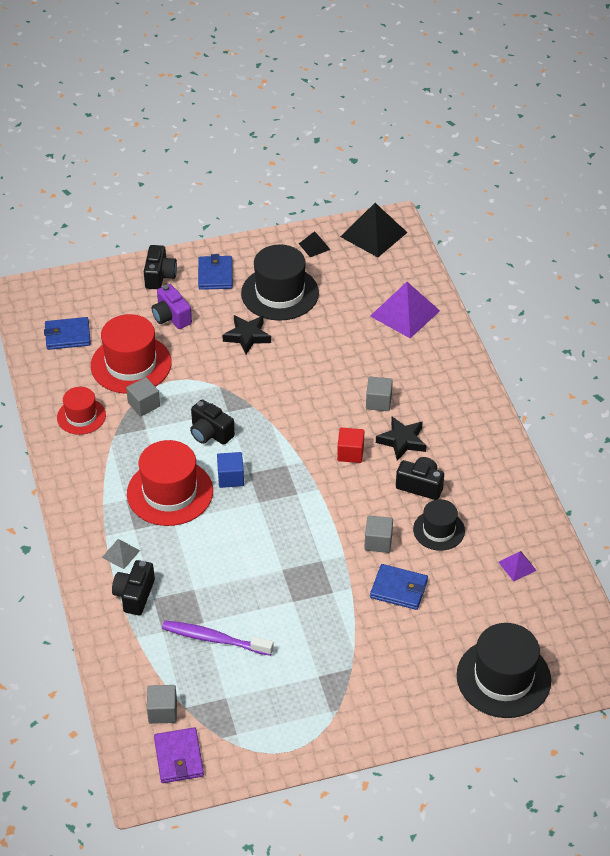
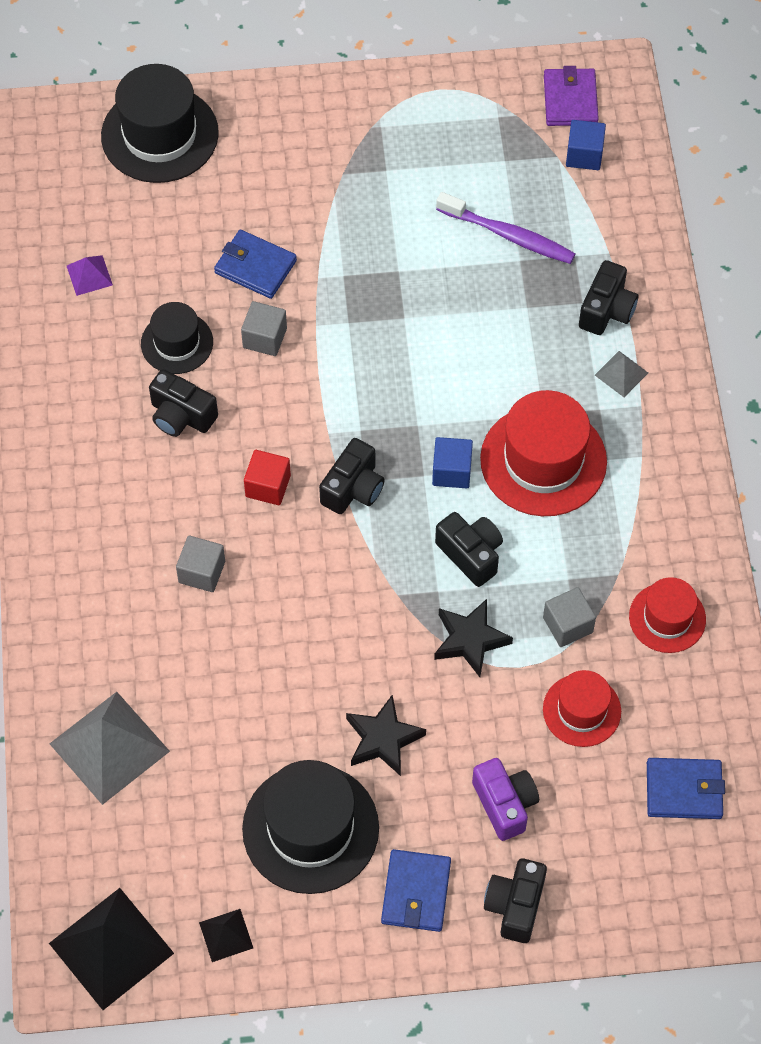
camera: 170 degrees left, 15 degrees up
(131, 364) = (582, 710): red hat -> red hat, size x0.59
(162, 711) = (584, 155): grey cube -> blue cube
(294, 459) = (353, 488): none -> black camera
(402, 441) = (186, 495): black star -> black star (470, 640)
(405, 313) = (109, 747): purple pyramid -> grey pyramid

